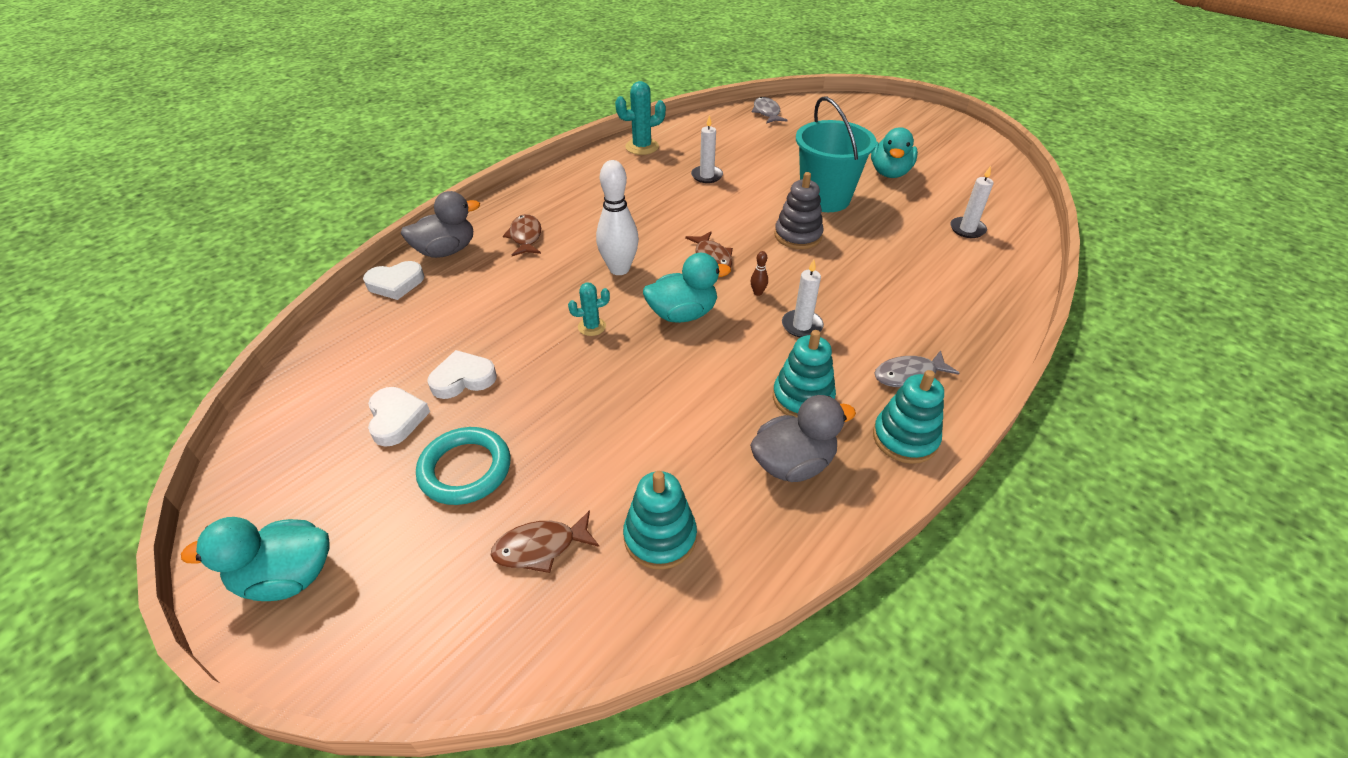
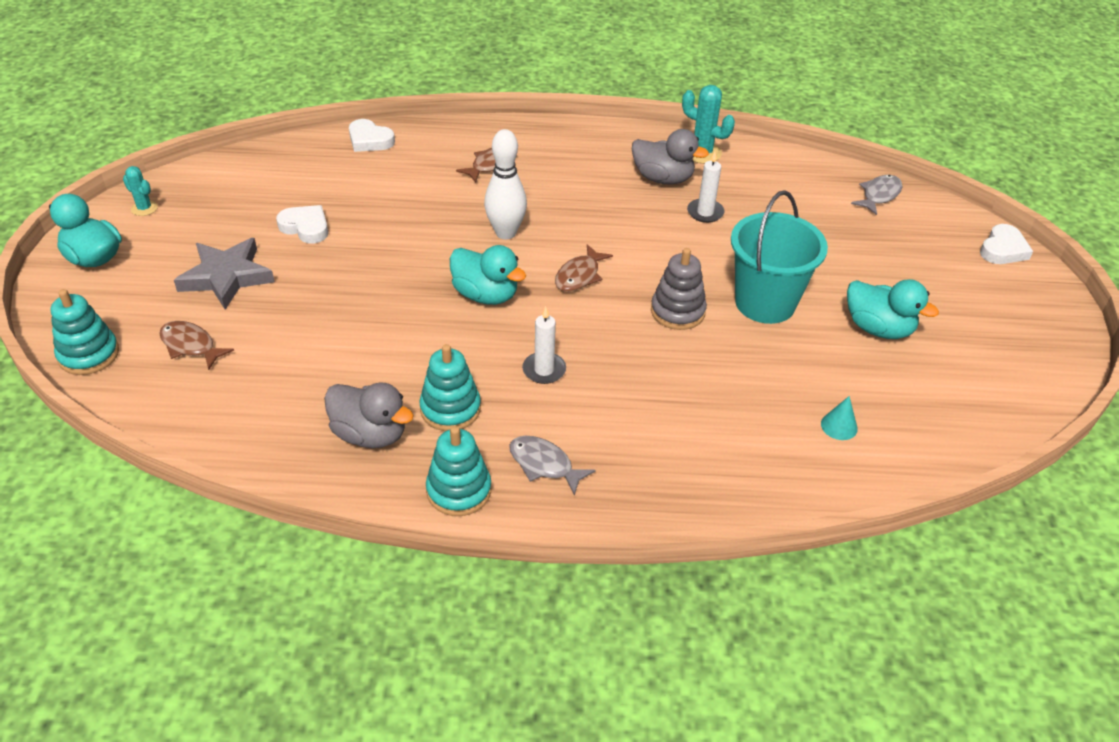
camera: 50 degrees right, 0 degrees up
(396, 419) = (243, 222): white heart -> white heart (1003, 249)
(446, 251) = (430, 139): grey duck -> grey duck (663, 178)
(465, 469) = (226, 277): turquoise ring -> grey star
(592, 327) = (420, 256): turquoise cactus -> turquoise cactus (144, 208)
(660, 537) = (242, 396): turquoise stacking toy -> turquoise stacking toy (89, 354)
(758, 293) = (561, 324): brown bowling pin -> none
(889, 173) = (878, 328): turquoise duck -> turquoise duck turned 120 degrees counterclockwise
(967, 229) = (839, 426): white candle -> turquoise cone

